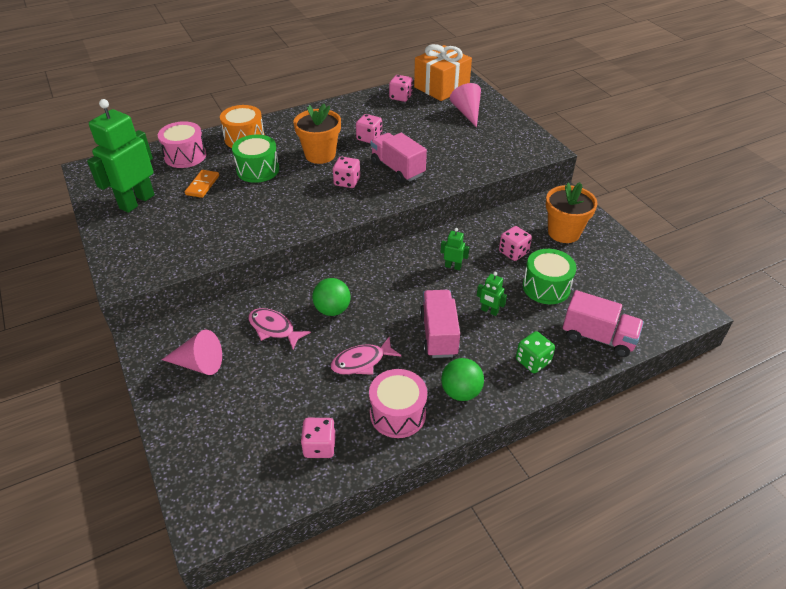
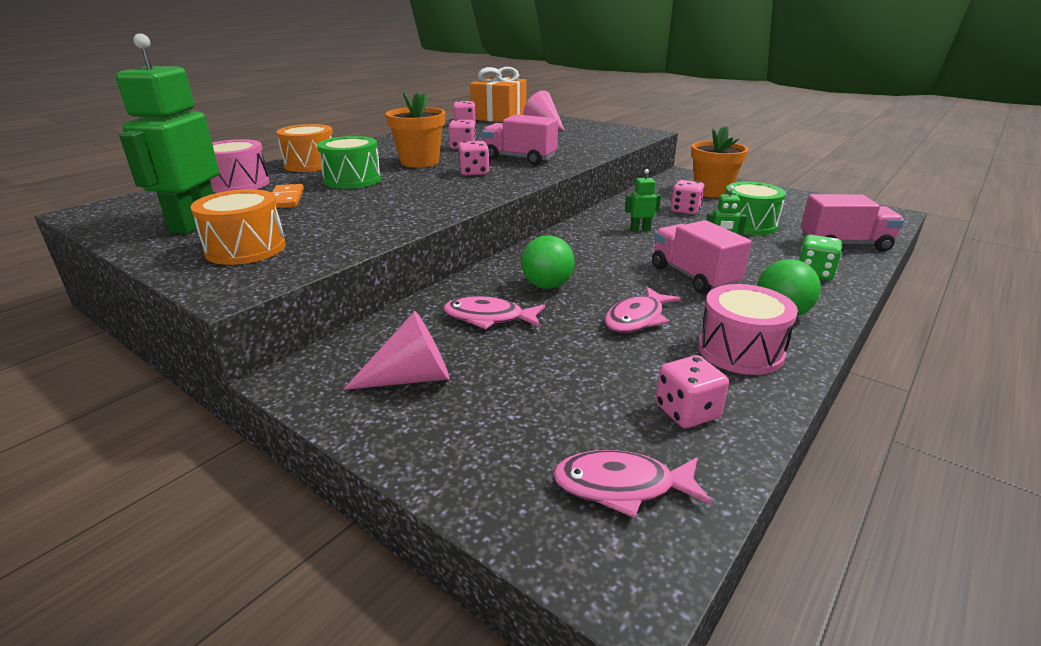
camera: 25 degrees left, 15 degrees down
(149, 240) = (245, 249): none -> orange drum
(244, 478) = (622, 486): none -> pink fish

